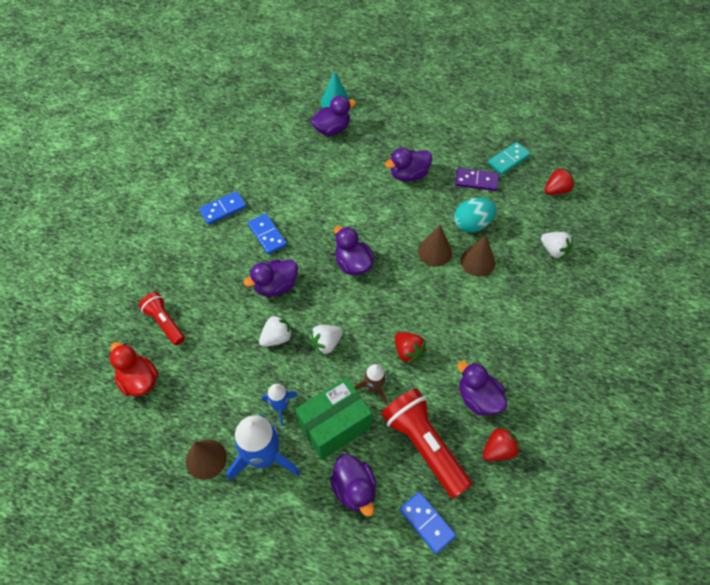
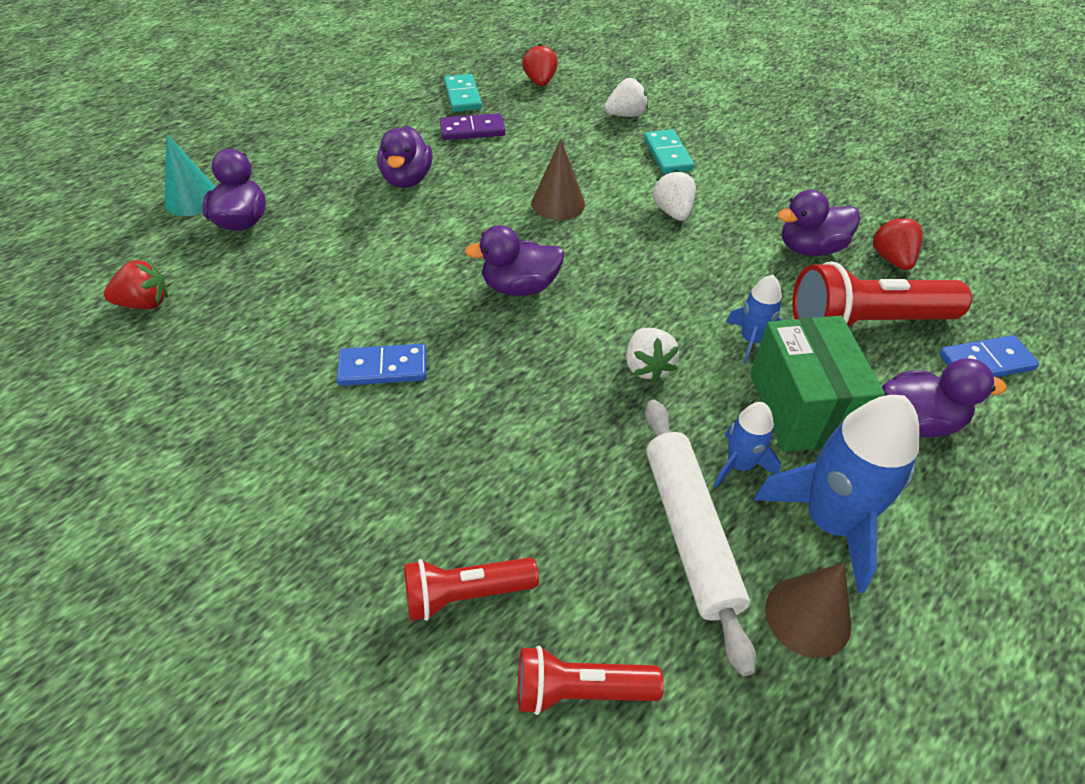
camera: 65 degrees left, 10 degrees down
(139, 380) = (580, 690): red duck -> red flashlight
(223, 209) = (272, 410): blue domino -> none
(230, 396) = (690, 532): none -> white rolling pin
(275, 286) = (497, 392): purple duck -> none
(276, 338) = (602, 425): white strawberry -> white strawberry (672, 212)
(374, 387) = (751, 340): brown rocket -> blue rocket
(408, 351) = (707, 285): red strawberry -> red strawberry (145, 303)
(472, 224) = (538, 157): turquoise egg -> none
(476, 181) = (472, 130): purple domino -> purple domino turned 45 degrees clockwise
(477, 261) = (600, 174): brown cone -> none
(525, 289) = (667, 154): none -> turquoise domino

